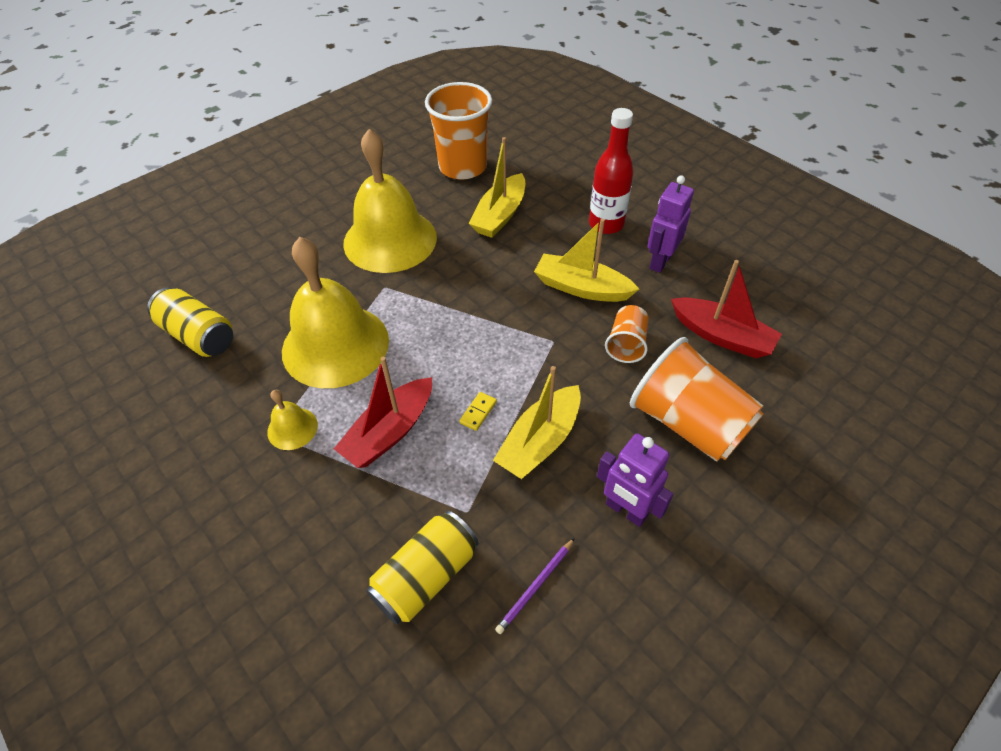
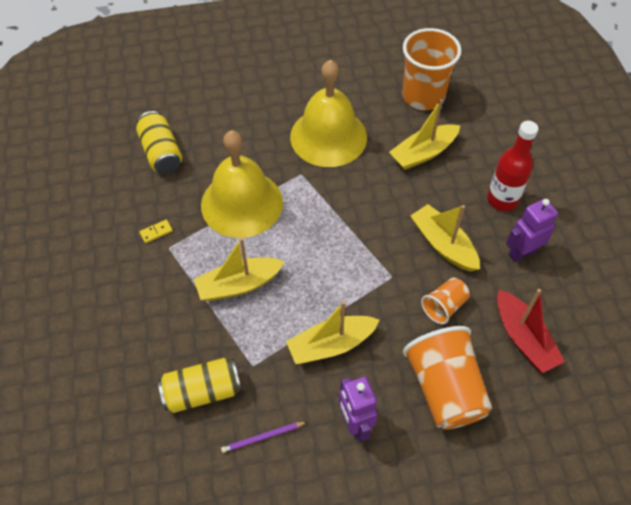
camera: 30 degrees right, 5 degrees up
(292, 428) = (181, 250): yellow bell -> none
(390, 432) = (239, 285): red boat -> yellow boat
(478, 412) = (304, 302): yellow domino -> yellow domino (156, 232)

